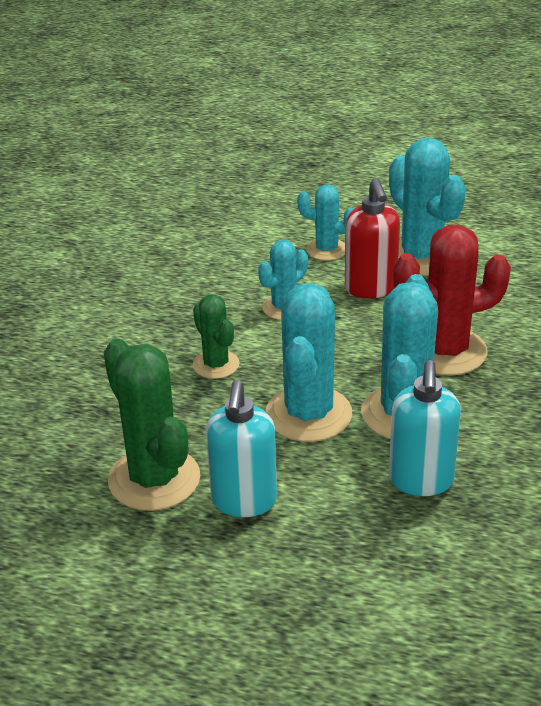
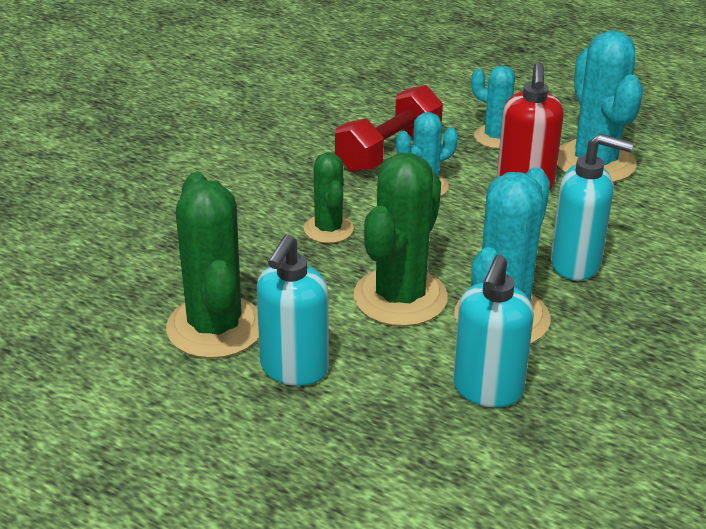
camera: 15 degrees right, 0 degrees up
(237, 281) = (388, 151): none -> red dumbbell
(308, 414) = (400, 297): turquoise cactus -> green cactus
(445, 351) = (576, 264): red cactus -> turquoise soap dispenser

